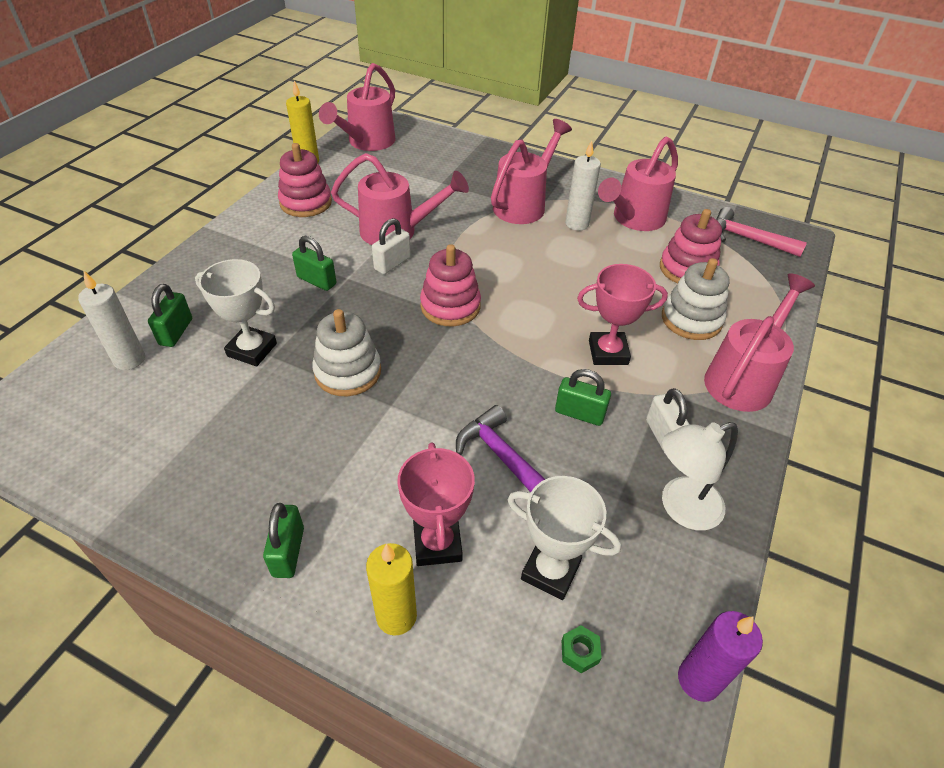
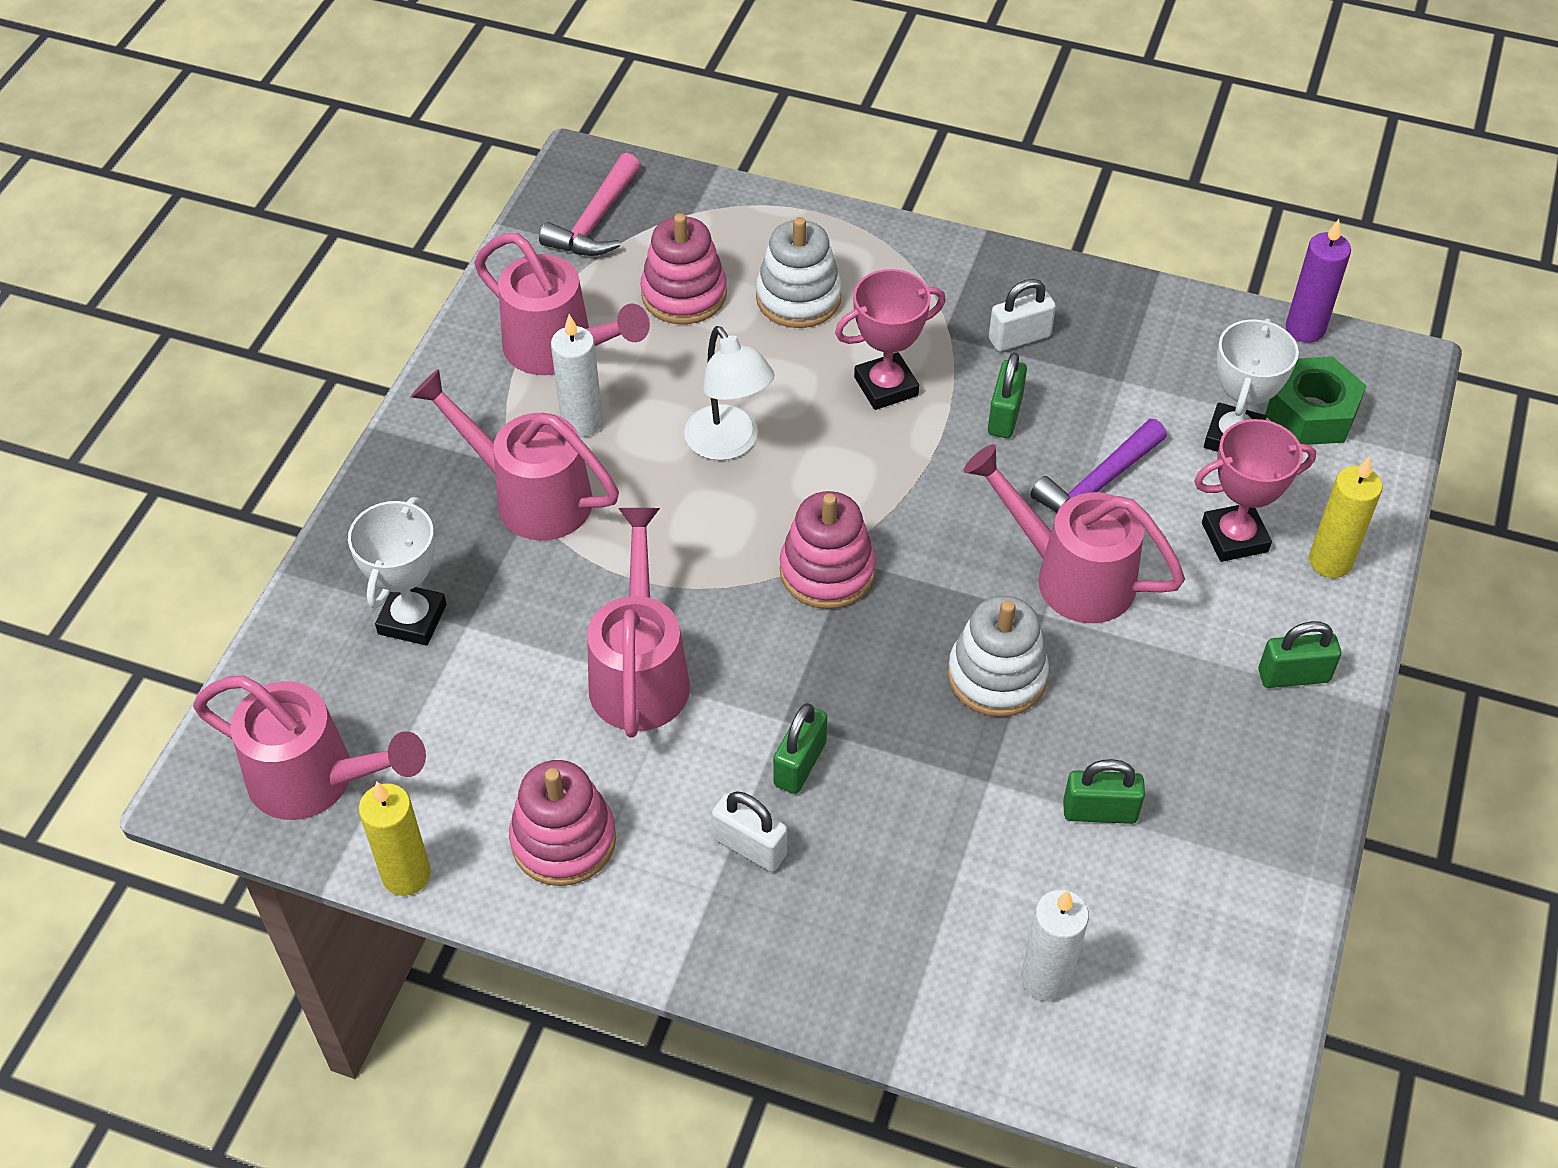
camera: 95 degrees left, 5 degrees up
(176, 332) = (968, 935): green padlock -> green padlock (1099, 811)
(252, 350) = (982, 811): white trophy -> white trophy (412, 619)
(392, 263) = (733, 664): white padlock -> white padlock (750, 847)
(579, 651) = (1311, 412): green nut -> green nut, size x2.29
(608, 352) = (886, 386): pink trophy -> pink trophy turned 75 degrees clockwise
(680, 508) = (1118, 329): white lamp -> white lamp (729, 444)
(743, 378) = (902, 258): pink watering can -> pink watering can (1071, 576)

